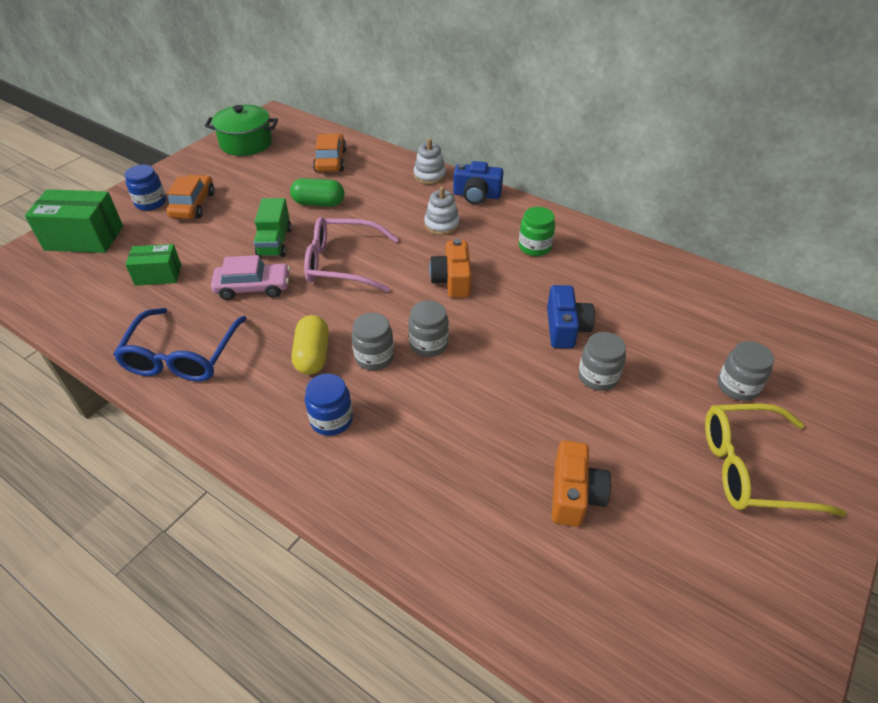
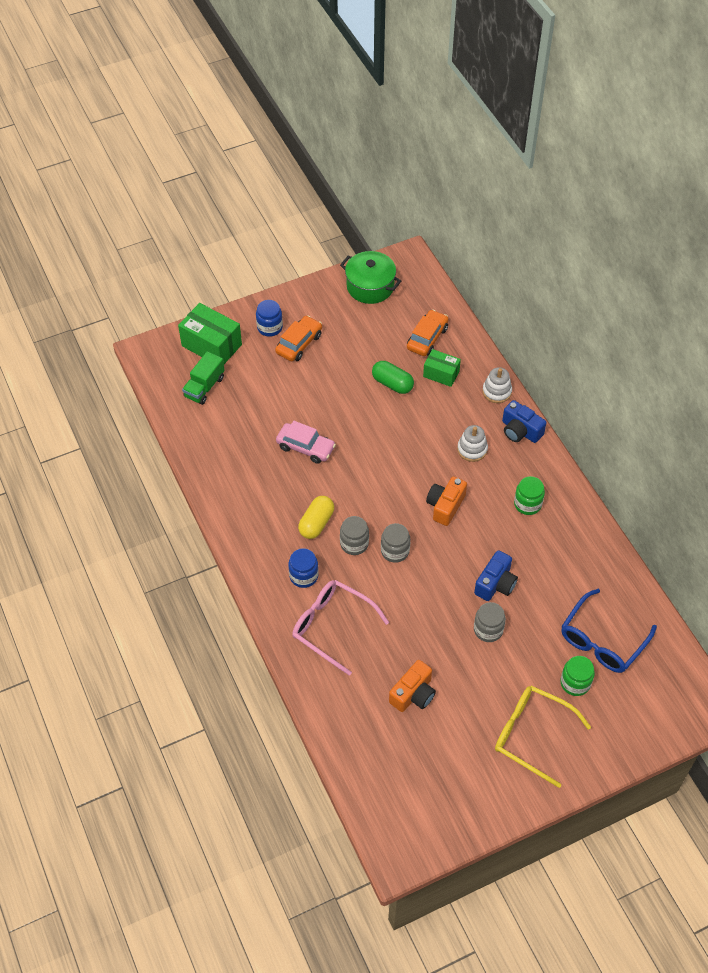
camera: 30 degrees right, 10 degrees up
(158, 275) = (248, 405): green box -> green box (441, 374)
(182, 355) = (237, 484): blue glasses -> blue glasses (602, 640)
(274, 242) = (340, 410): green truck -> green truck (204, 387)
(343, 264) = (377, 454): pink glasses -> pink glasses (333, 627)
(737, 386) = (575, 683): grey jar -> green jar

